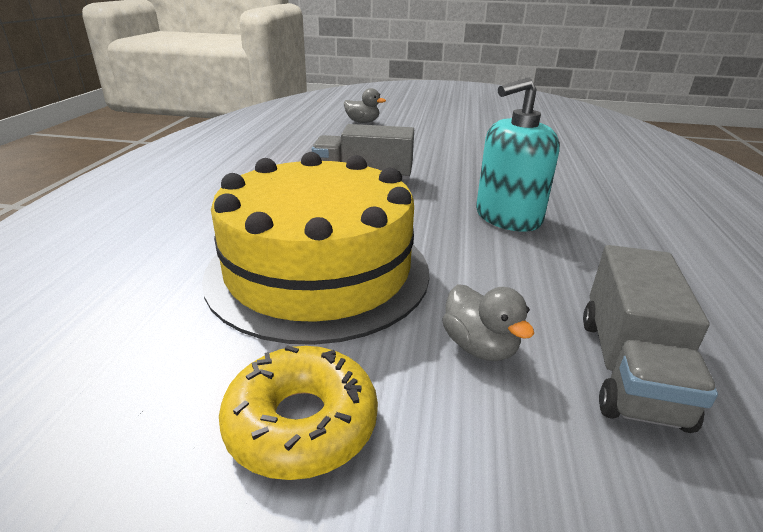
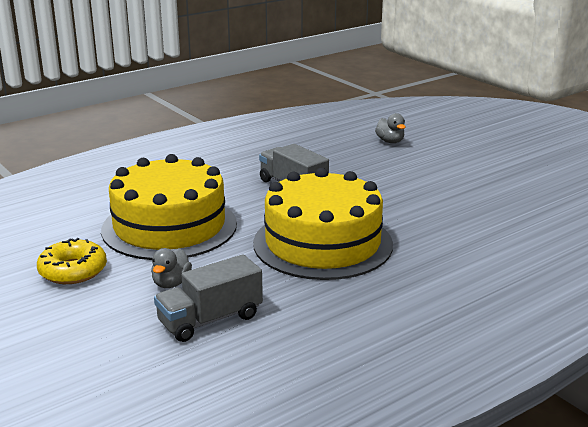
camera: 45 degrees right, 5 degrees down
(507, 217) = (322, 243): turquoise soap dispenser -> yellow cake

